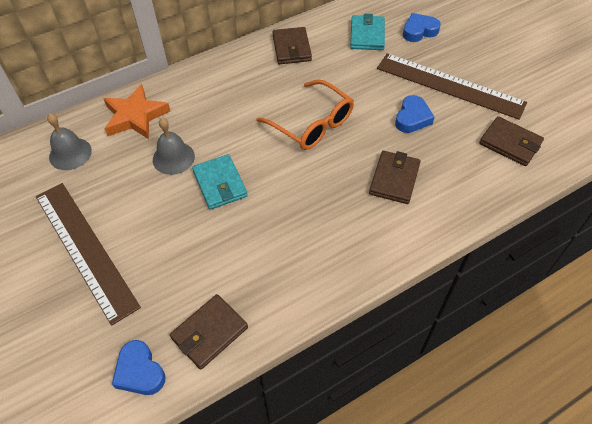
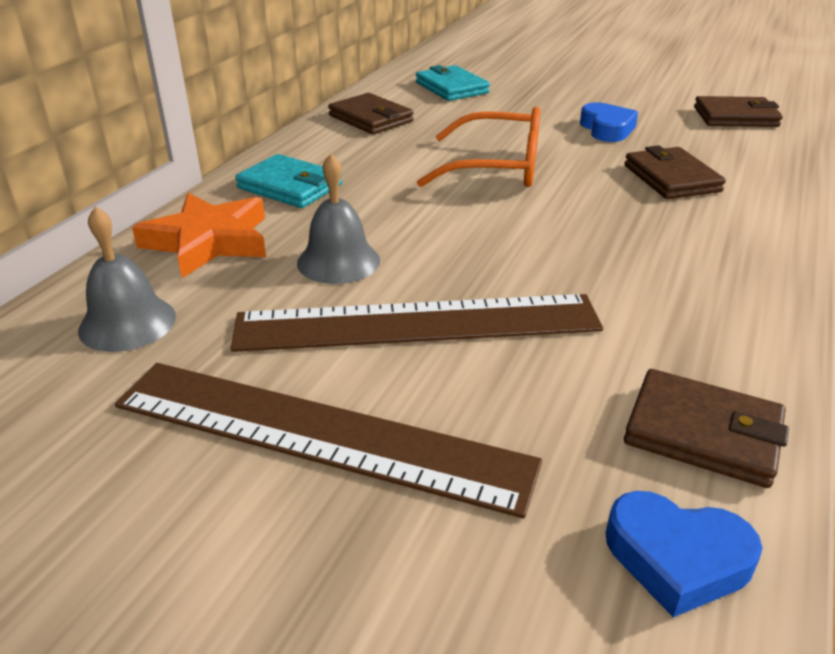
camera: 35 degrees left, 20 degrees down
(209, 333) = (702, 433): brown wallet -> brown wallet turned 75 degrees counterclockwise
(220, 184) = (454, 261): turquoise wallet -> turquoise wallet (290, 186)
(419, 31) = (506, 72): blue heart -> none
(449, 85) = (604, 97): brown ruler -> brown ruler (417, 323)

